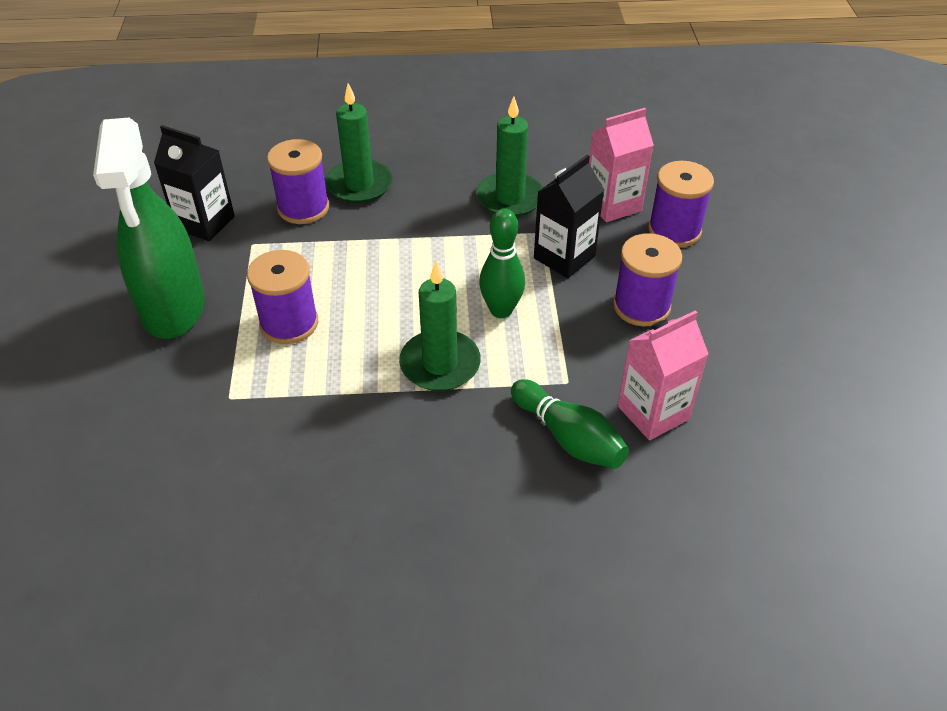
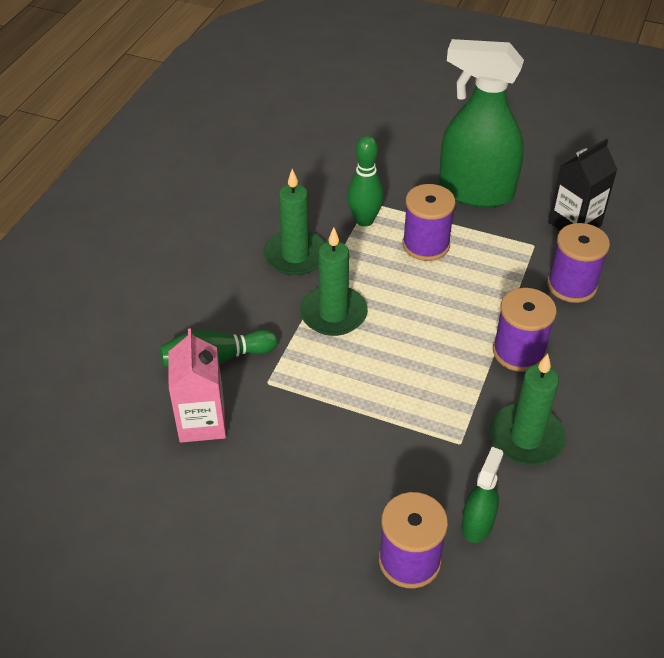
camera: 115 degrees right, 0 degrees up
(359, 185) = (593, 331): green candle -> green candle (295, 255)
(501, 310) = (370, 371): green bowling pin -> green bowling pin (364, 220)
(564, 257) = (415, 444): black carton -> none
(613, 205) = (477, 524): pink carton -> green spray bottle
(641, 306) = (318, 473): purple spool -> purple spool (518, 352)

